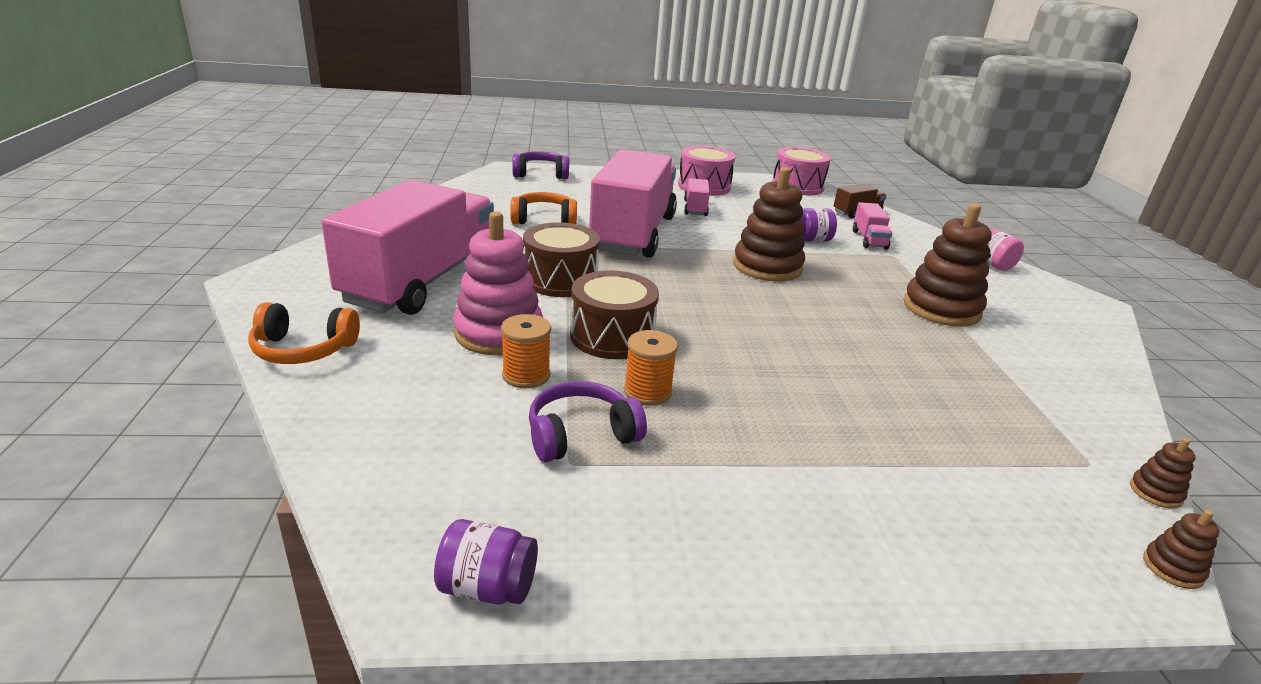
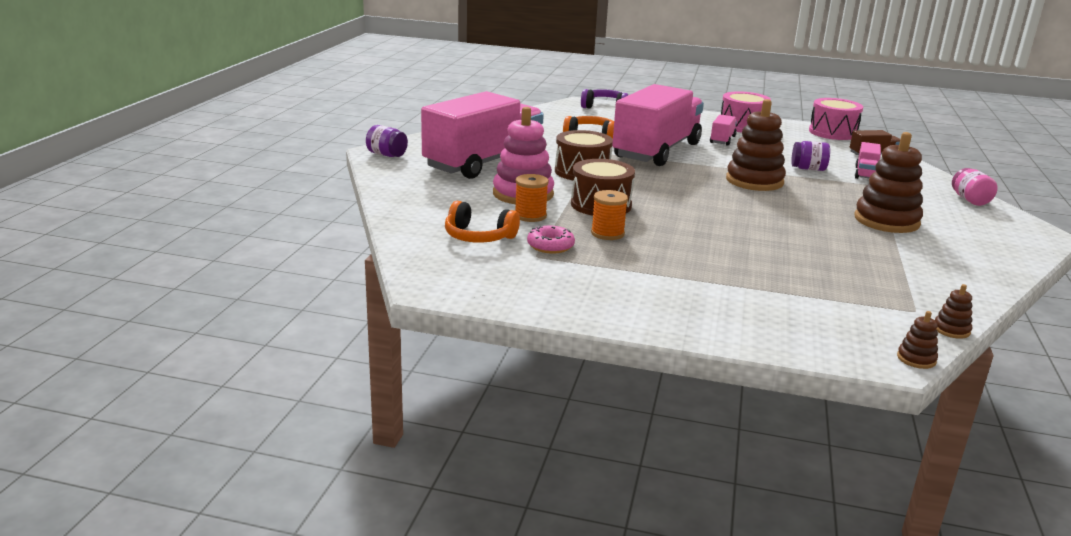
camera: 20 degrees right, 5 degrees down
(303, 349) = (397, 187): orange headphones -> orange headphones (478, 237)
(487, 587) = (464, 292): purple jar -> purple jar (387, 155)
(581, 435) = (550, 246): purple headphones -> pink donut

